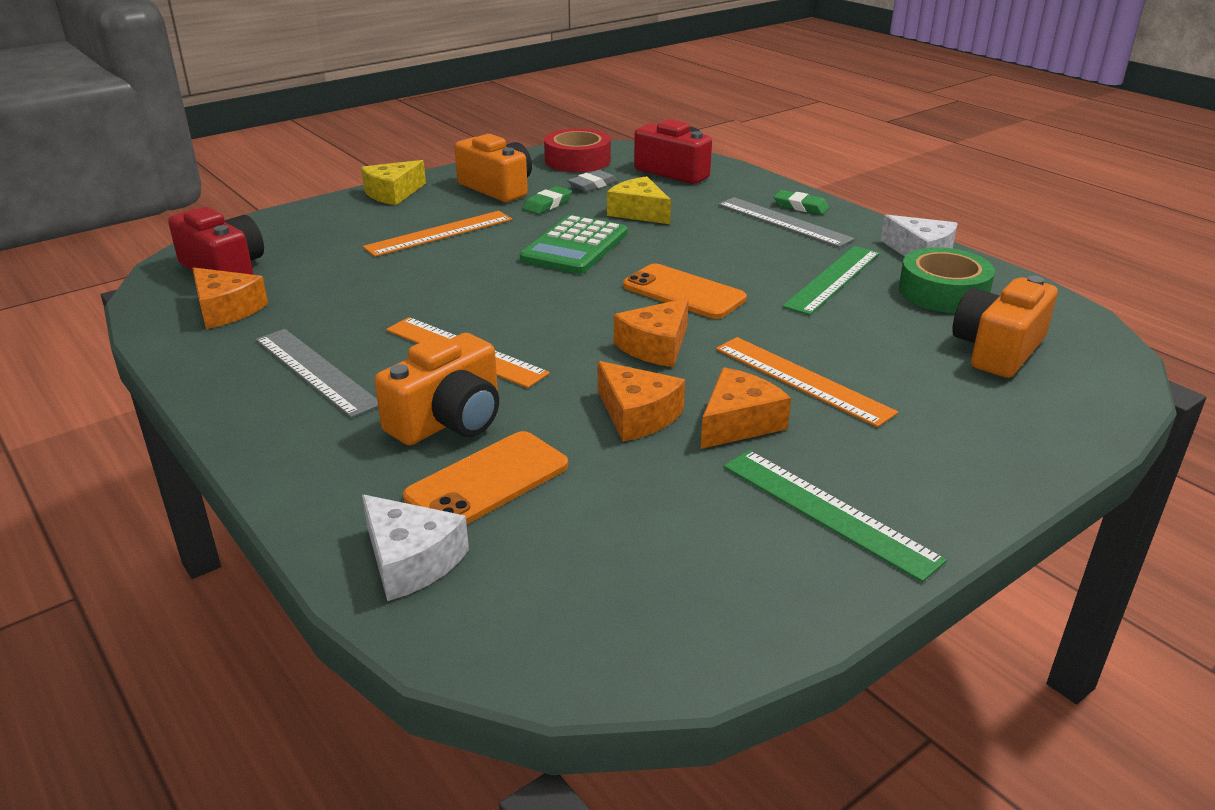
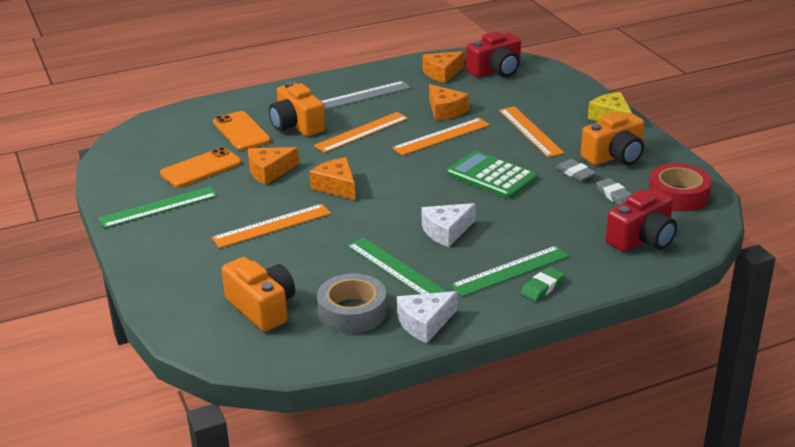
camera: 105 degrees right, 0 degrees up
(411, 561) = (201, 114): white cheese -> white cheese (446, 231)
(468, 287) = (441, 136): none -> orange ruler
(547, 204) = (575, 173): green eraser -> grey eraser
(639, 212) = (549, 208): yellow cheese -> none
(684, 292) = (402, 206): orange phone -> orange phone (201, 168)
(738, 423) = (244, 198): orange cheese -> orange cheese (445, 111)
(783, 222) = (510, 271): grey ruler -> green ruler
(943, 292) = (352, 312): green tape -> grey tape

